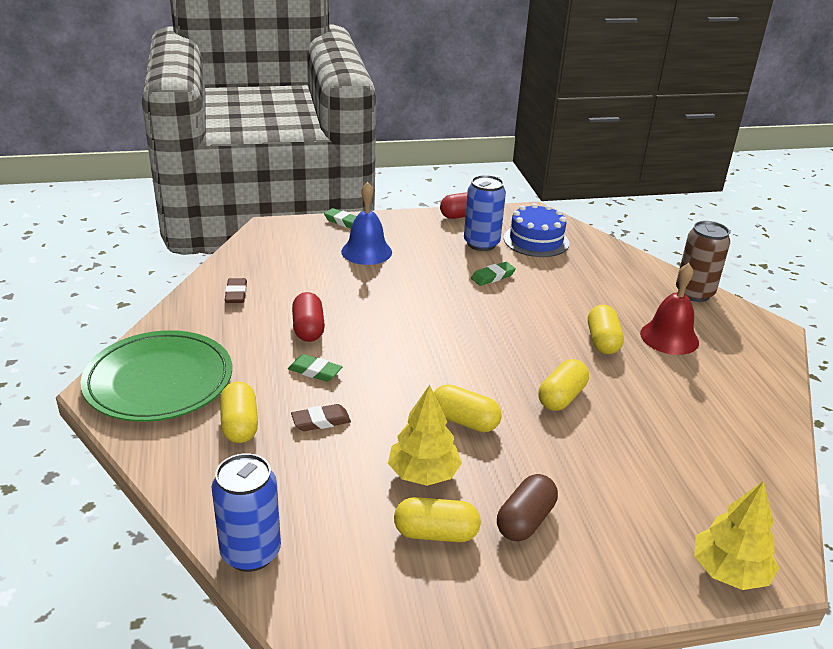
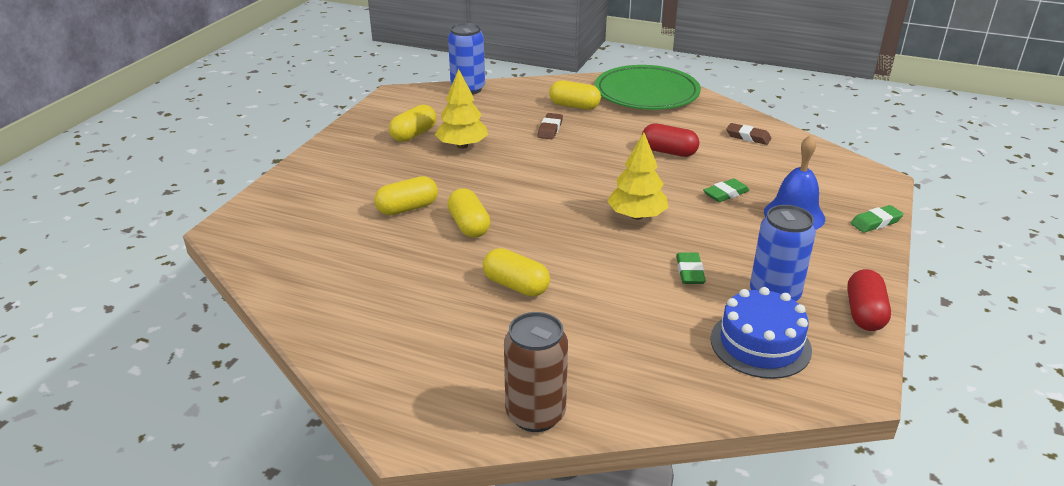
camera: 125 degrees right, 0 degrees up
(315, 371) = (608, 140): green eraser -> green eraser (726, 194)
(464, 421) = (492, 175): yellow capsule -> yellow capsule (407, 208)
(525, 520) = (383, 162): brown capsule -> none
(669, 337) = (478, 334): red bell -> none
(729, 571) = (252, 210): yellow tree -> yellow tree (636, 216)

